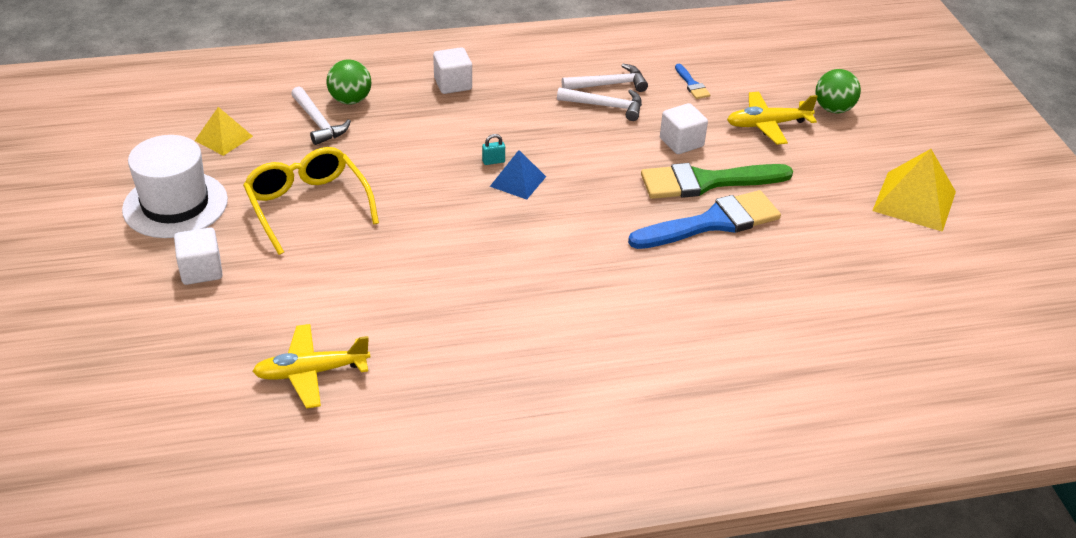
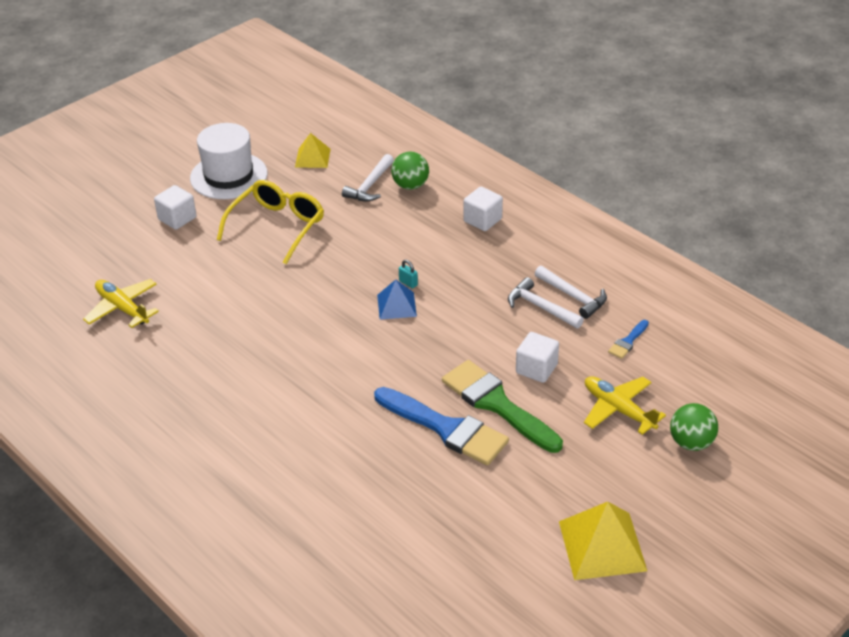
camera: 60 degrees right, 0 degrees up
(605, 106) = (541, 307): white hammer -> white hammer turned 150 degrees clockwise

